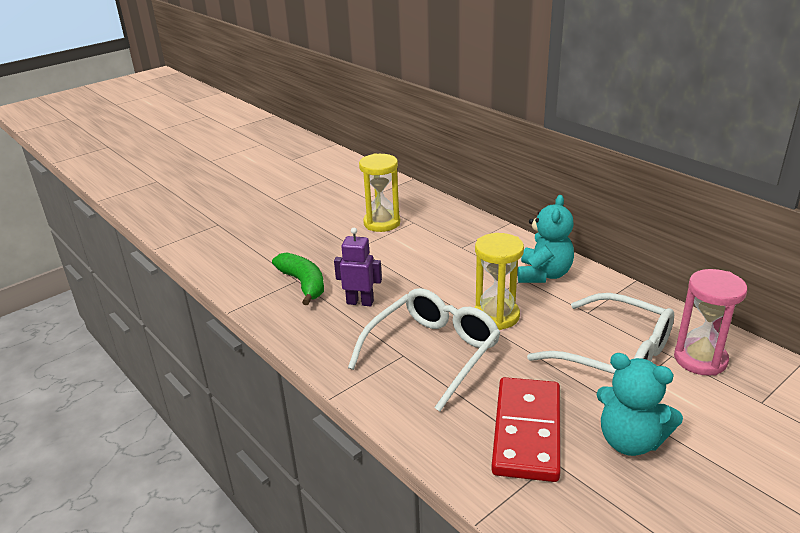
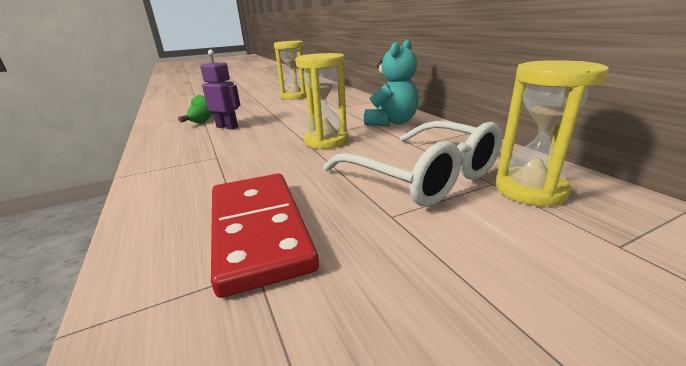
camera: 15 degrees right, 5 degrees down
(432, 353) = (242, 158): white glasses -> none
(526, 431) = (258, 230): red domino -> red domino turned 45 degrees counterclockwise
(630, 441) = (383, 263): turquoise teddy bear -> none
(700, 359) = (530, 190): pink hourglass -> yellow hourglass

